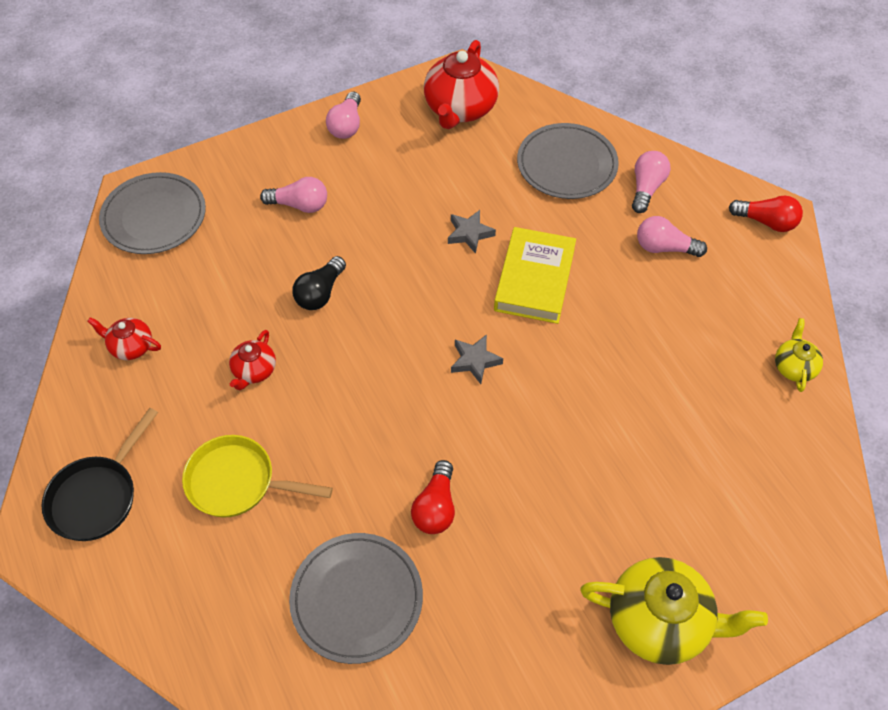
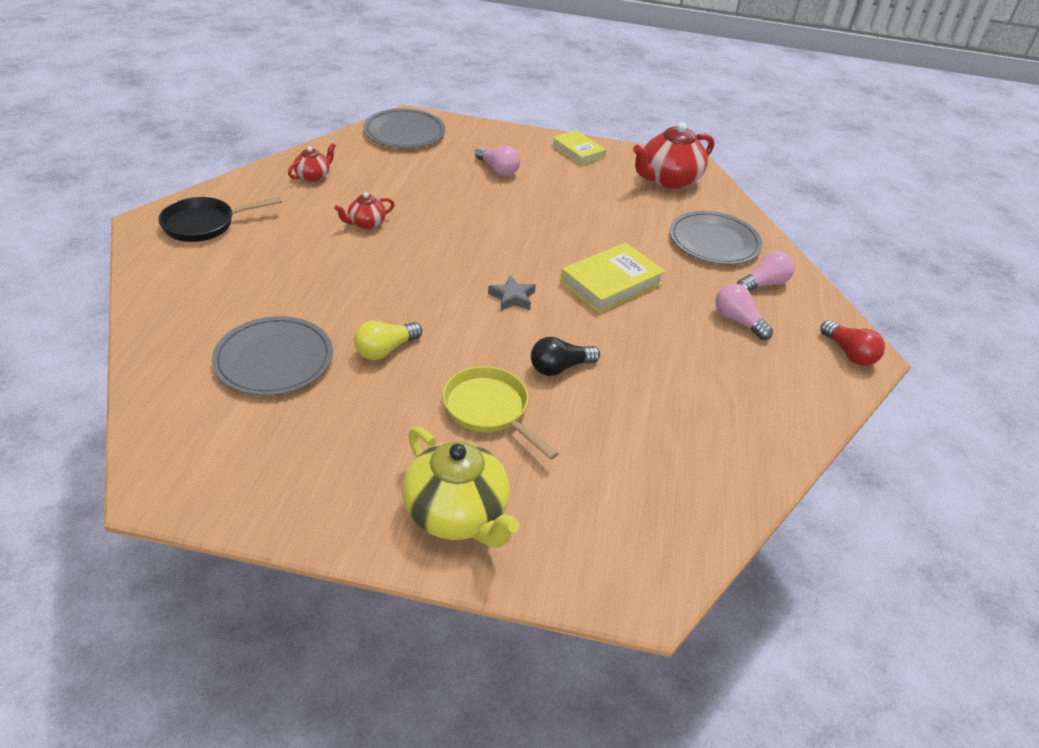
camera: 35 degrees right, 15 degrees down
(131, 346) = (313, 176): red teapot -> red teapot turned 75 degrees clockwise
(237, 482) = (285, 264): yellow pan -> yellow pan (489, 410)
(320, 293) = (455, 212): black light bulb -> black light bulb (559, 368)
(346, 125) = (578, 151): pink light bulb -> yellow book
(435, 507) = (385, 350): red light bulb -> yellow light bulb
(469, 233) = (594, 238): grey star -> none
(793, 367) = (767, 446): yellow teapot -> none

